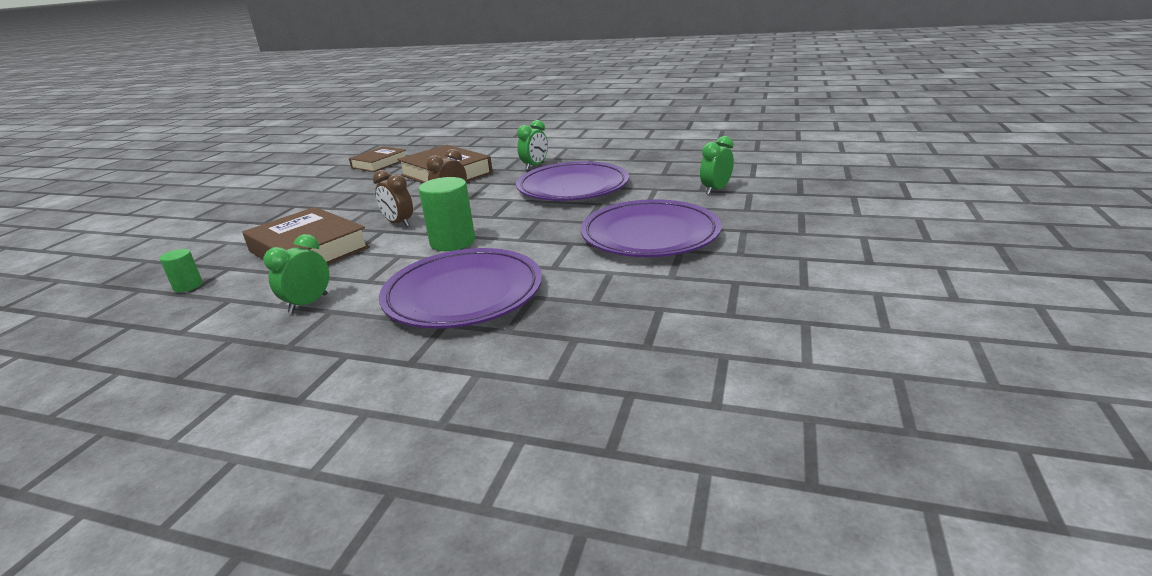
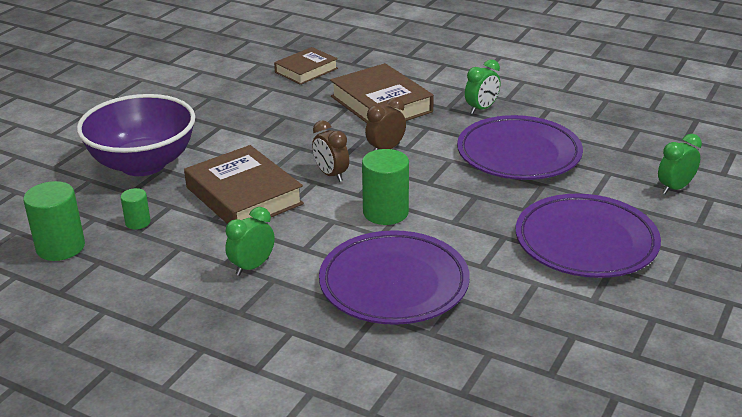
camera: 10 degrees right, 5 degrees up
(89, 319) = (60, 247): none -> green cylinder
(208, 241) = (143, 164): none -> purple bowl

